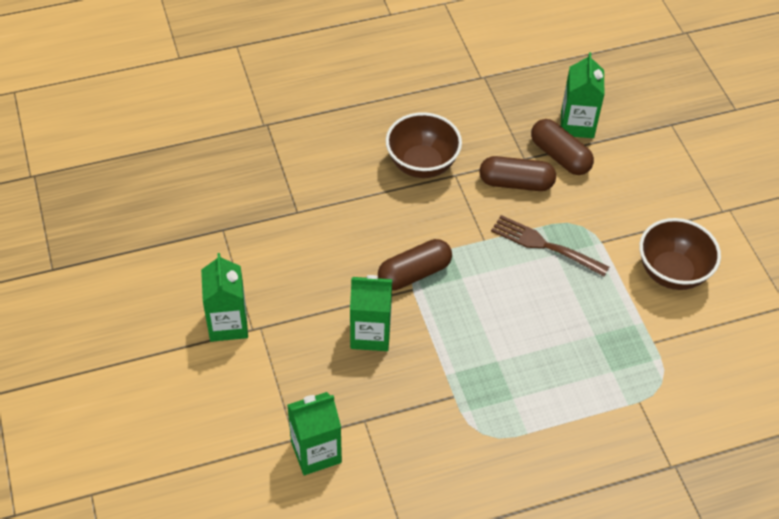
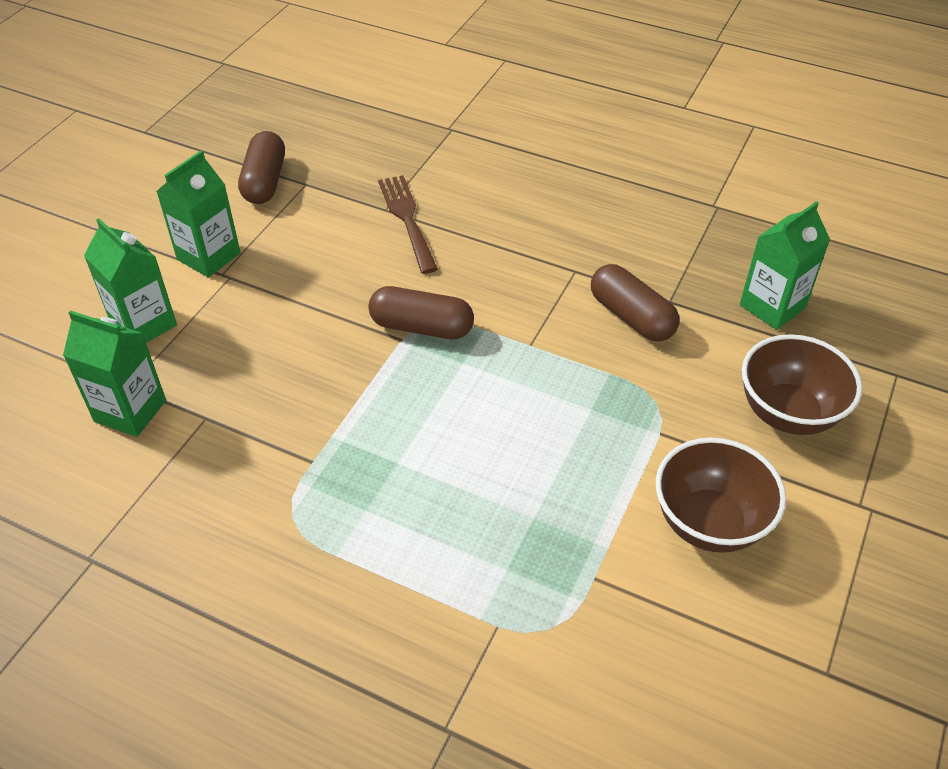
camera: 45 degrees right, 5 degrees down
(370, 334) = (311, 349): green carton -> green carton (144, 324)
(422, 164) = (553, 242): brown bowl -> brown bowl (788, 413)
(545, 245) = (589, 393): brown fork -> brown fork (407, 219)
(560, 156) = (714, 323): brown capsule -> brown capsule (264, 181)

